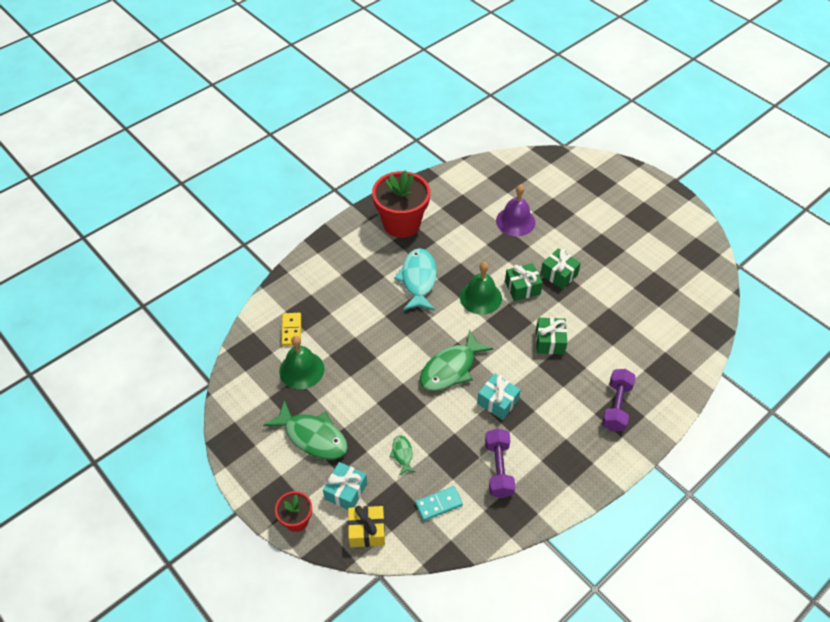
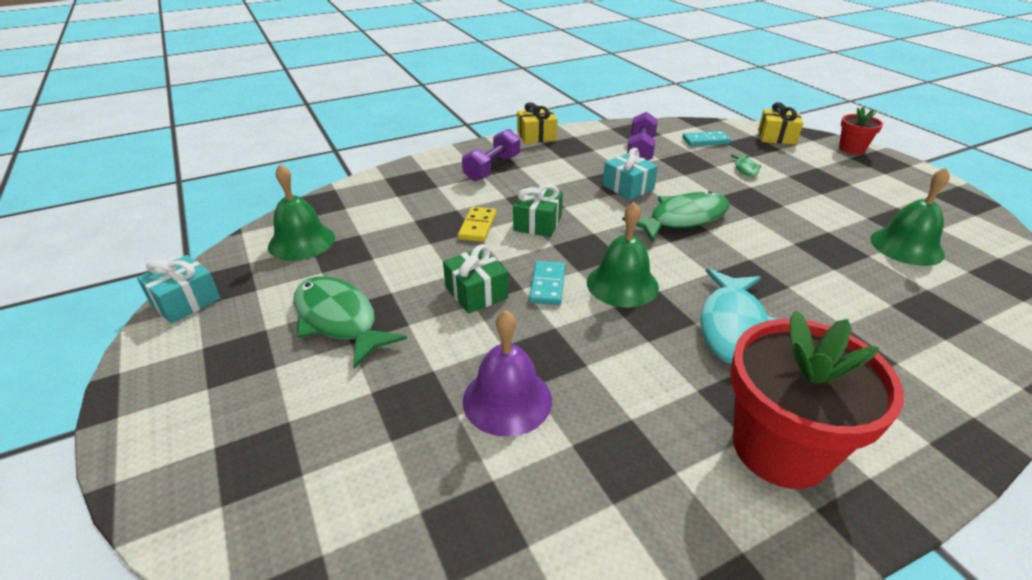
camera: 165 degrees left, 15 degrees down
(291, 330) = (952, 292): yellow domino -> yellow domino (477, 226)
(313, 437) = (859, 191): green fish -> green fish (338, 320)
(346, 491) = (804, 157): turquoise gift -> turquoise gift (185, 301)
(522, 288) = (547, 285): green gift -> turquoise domino
(604, 476) = (536, 136): none -> yellow gift
(688, 291) = (301, 241): none -> green bell

